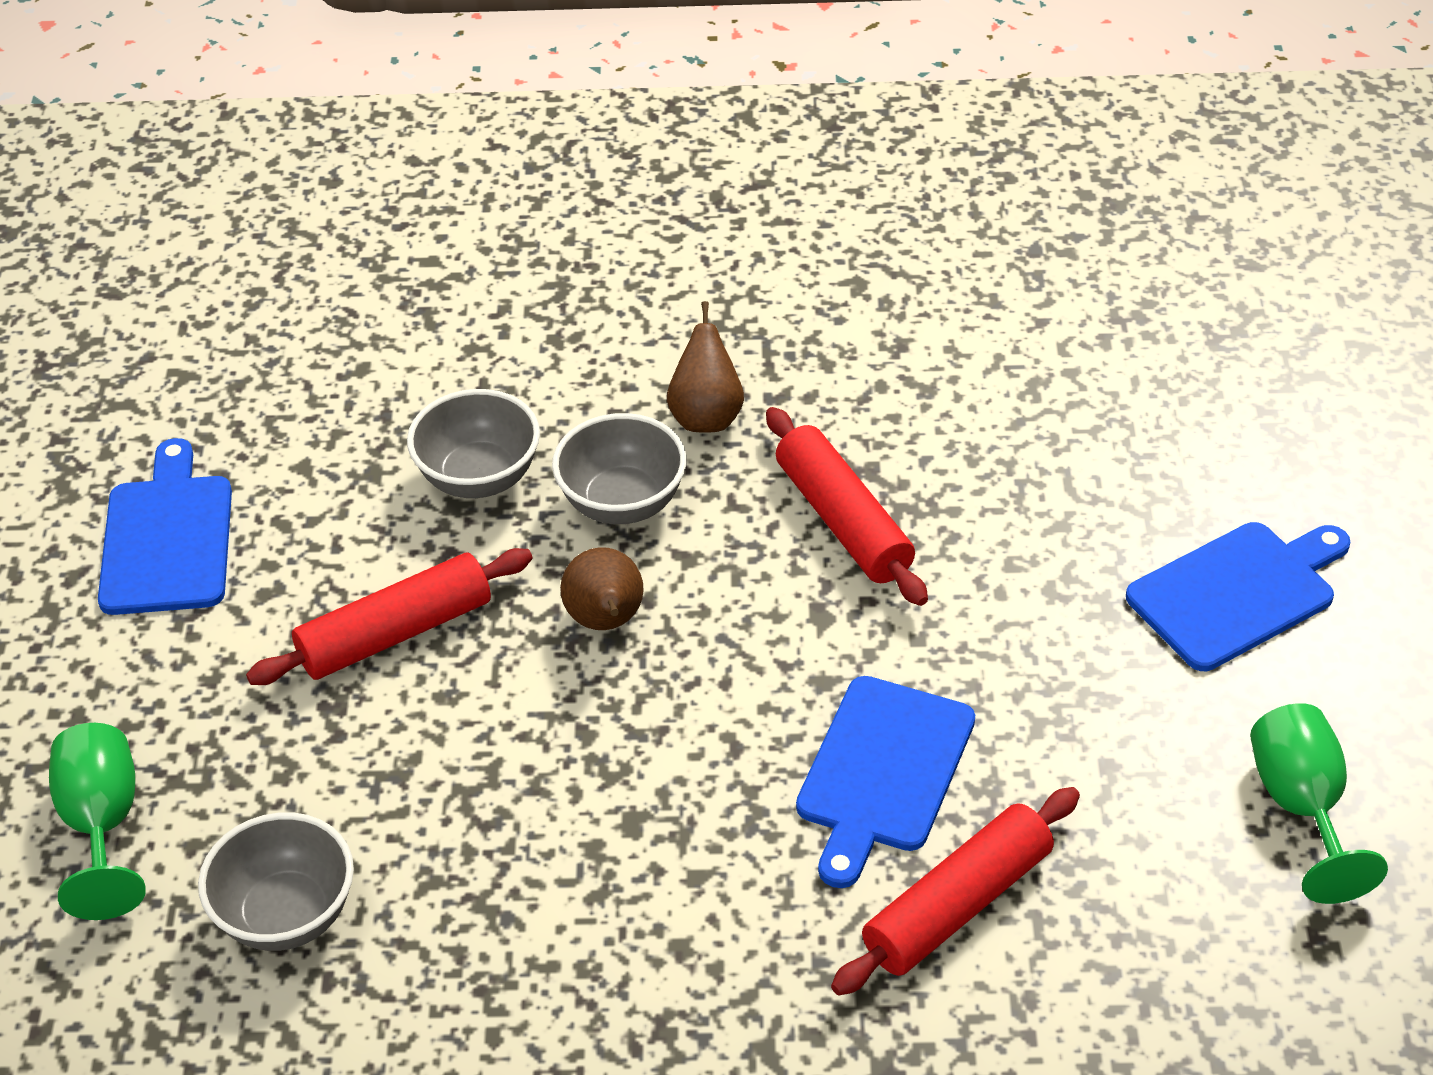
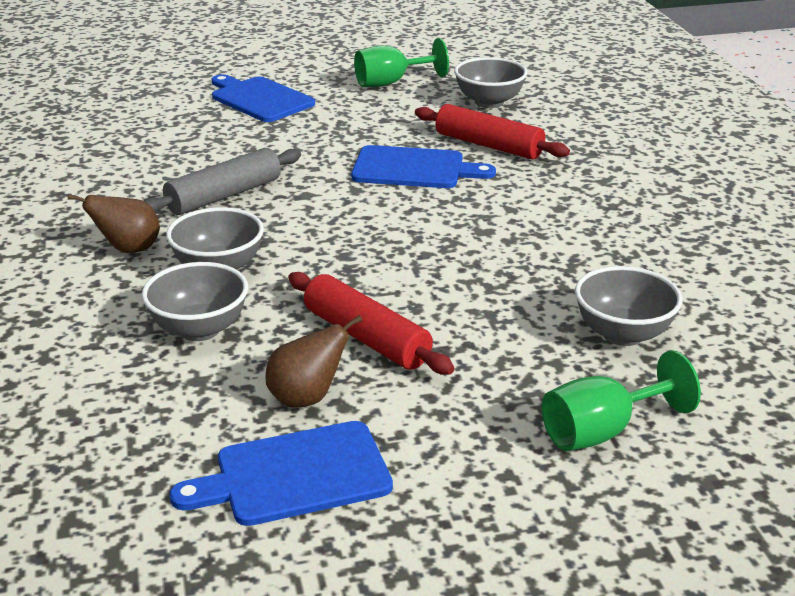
camera: 105 degrees left, 15 degrees down
(606, 621) = (330, 260): brown pear -> brown pear (307, 398)
(844, 521) = (224, 195): red rolling pin -> grey rolling pin
(1173, 957) = (489, 102): none -> grey bowl

